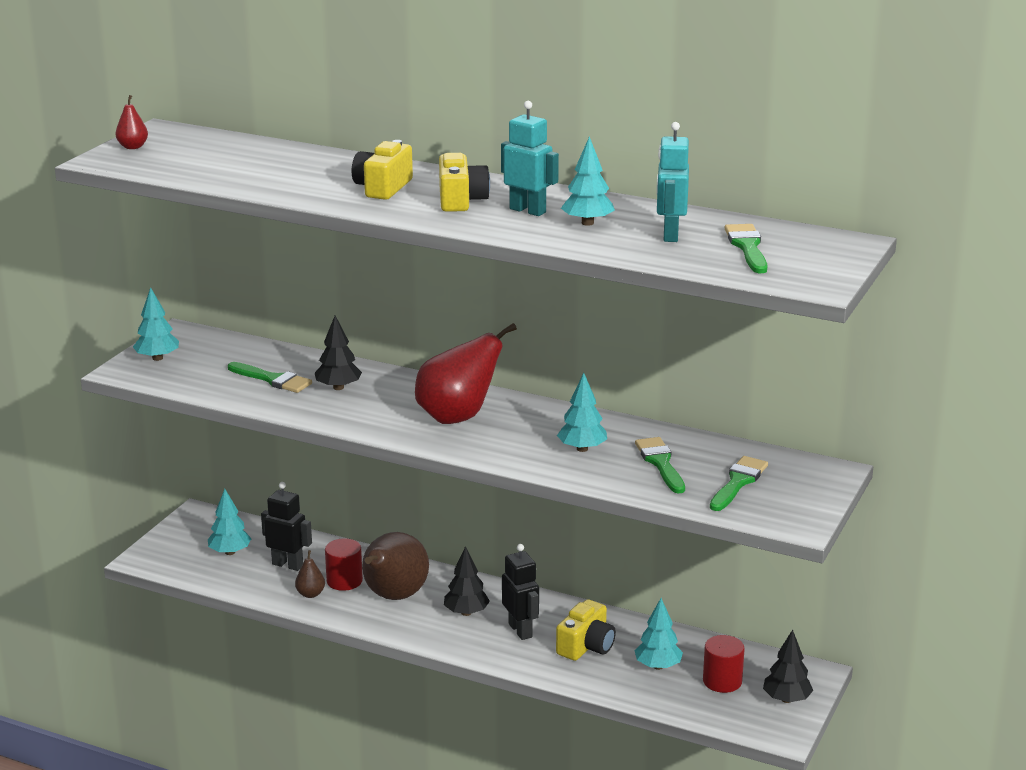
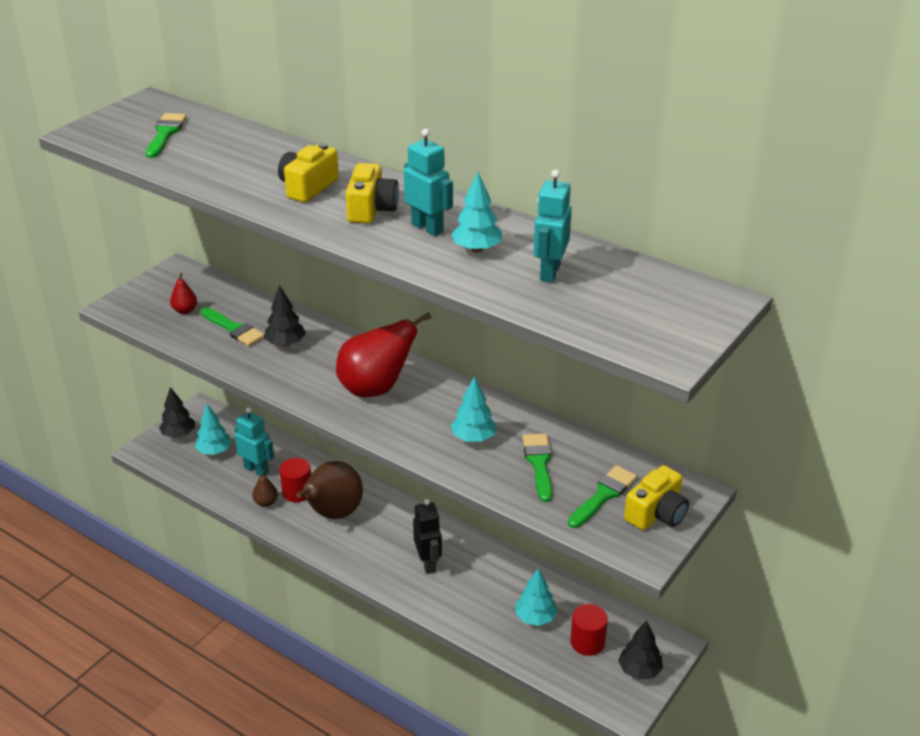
camera: 10 degrees right, 10 degrees up
(133, 147) = (115, 119): red pear -> red pear (185, 310)
(157, 358) = (148, 295): turquoise tree -> none
(288, 565) = (256, 470): black robot -> turquoise robot
(466, 612) = (388, 538): black tree -> black tree (179, 434)
(586, 646) = (479, 588): yellow camera -> yellow camera (656, 514)
(747, 247) = (619, 296): green brush -> green brush (165, 133)

